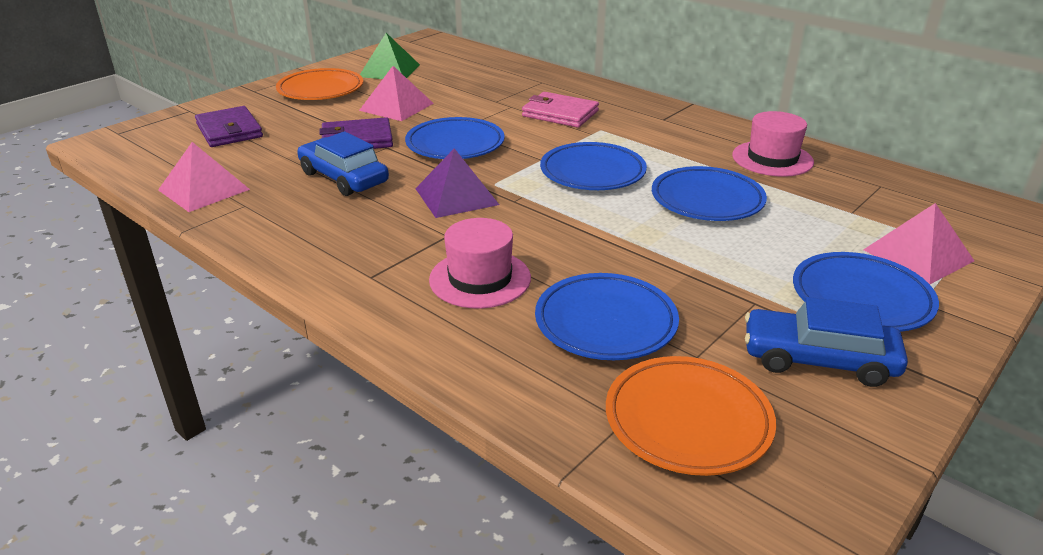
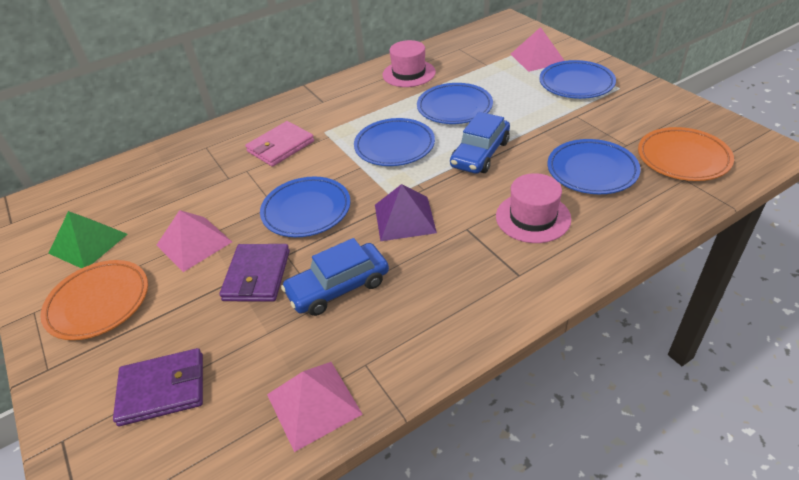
camera: 70 degrees left, 10 degrees up
(818, 359) = (630, 109): blue car -> blue car (480, 154)

